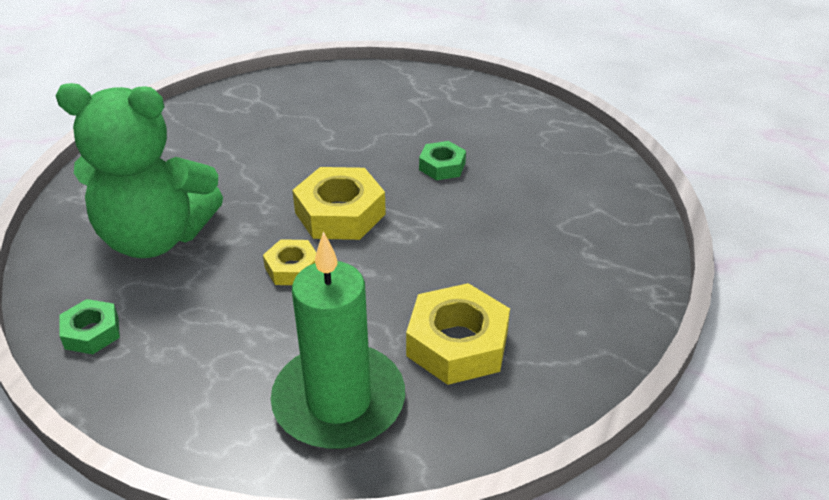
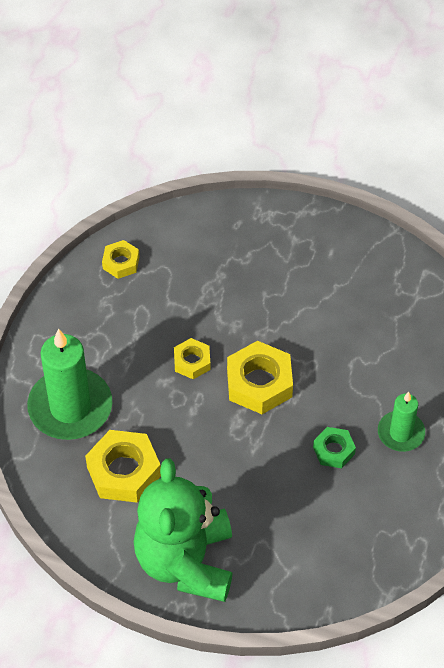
camera: 85 degrees right, 15 degrees up
(92, 332) = (121, 263): green nut -> yellow nut
(156, 237) = (218, 272): green teddy bear -> green teddy bear (186, 562)
(425, 123) = (401, 433): none -> green candle

